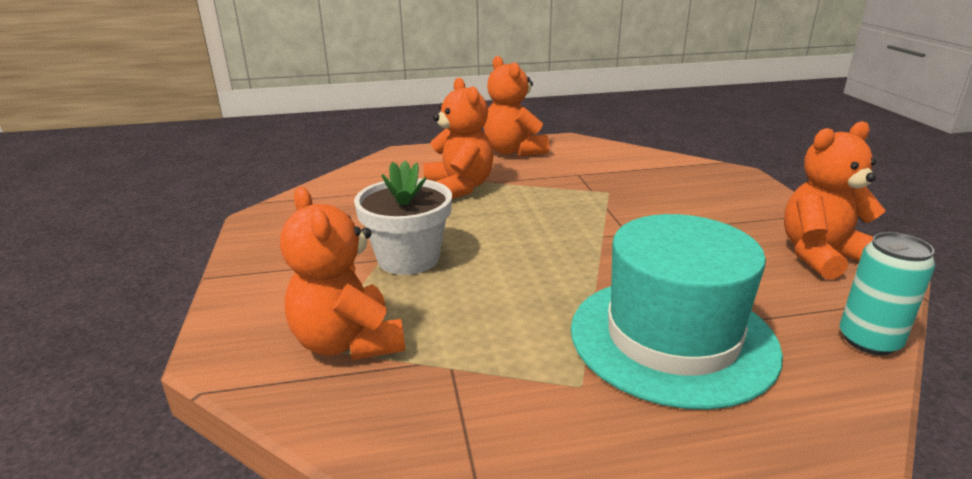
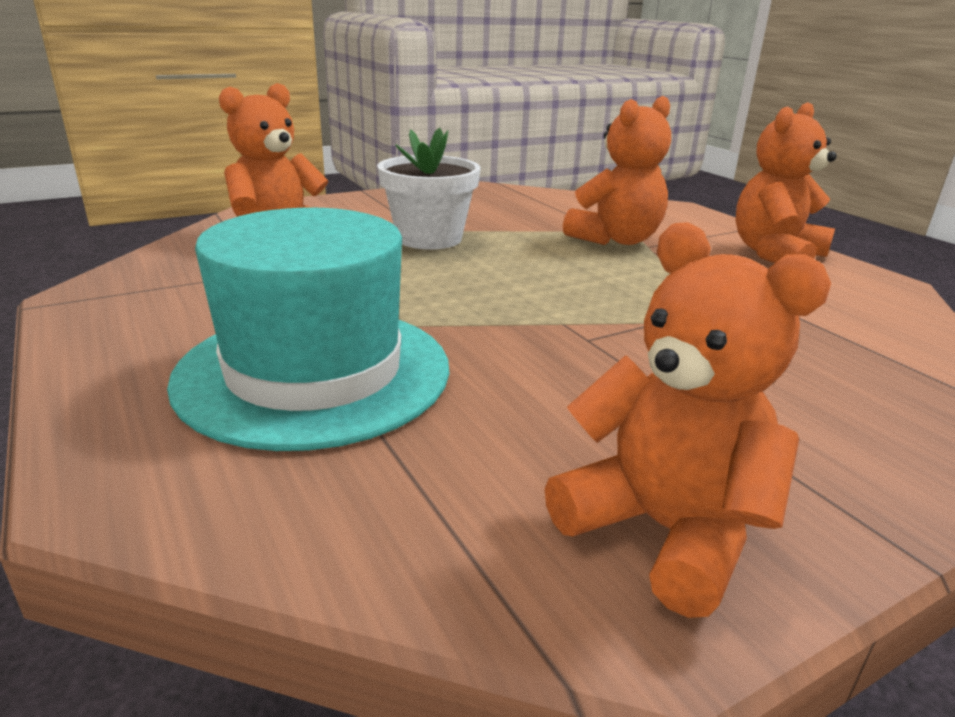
camera: 70 degrees right, 0 degrees up
(869, 340) = (345, 554): turquoise can -> none

